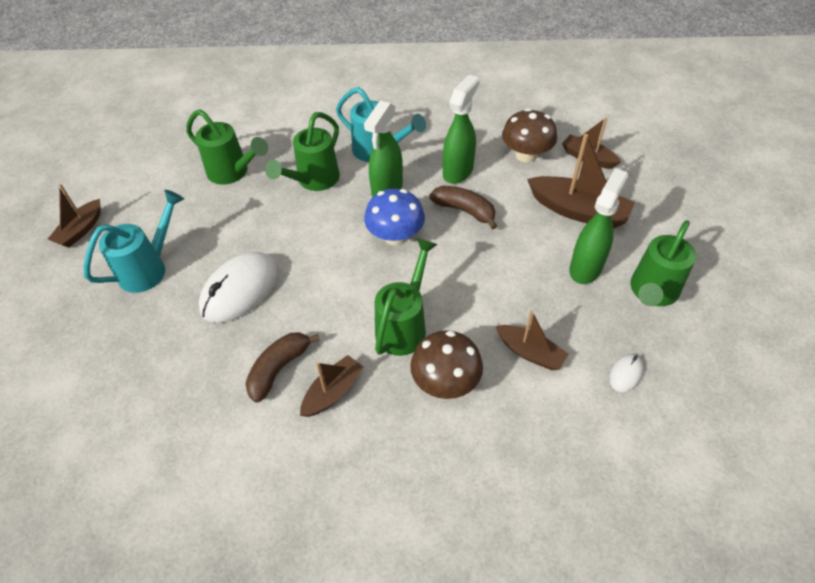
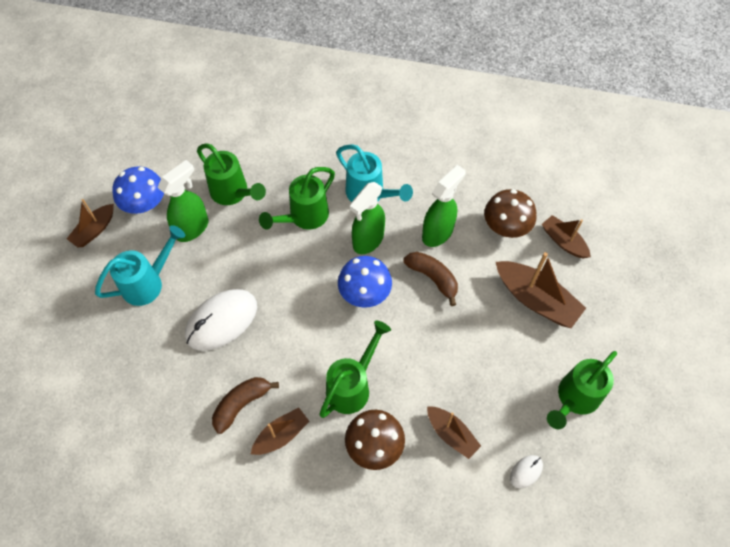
camera: 10 degrees right, 10 degrees up
(136, 197) = (145, 204): none -> blue mushroom
(586, 268) = (524, 361): green spray bottle -> green spray bottle (192, 228)

